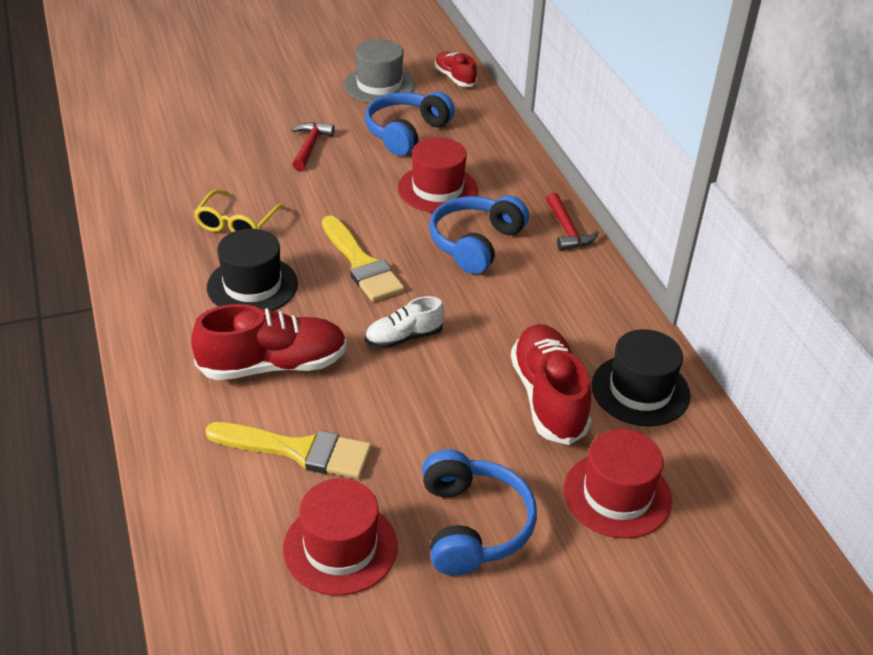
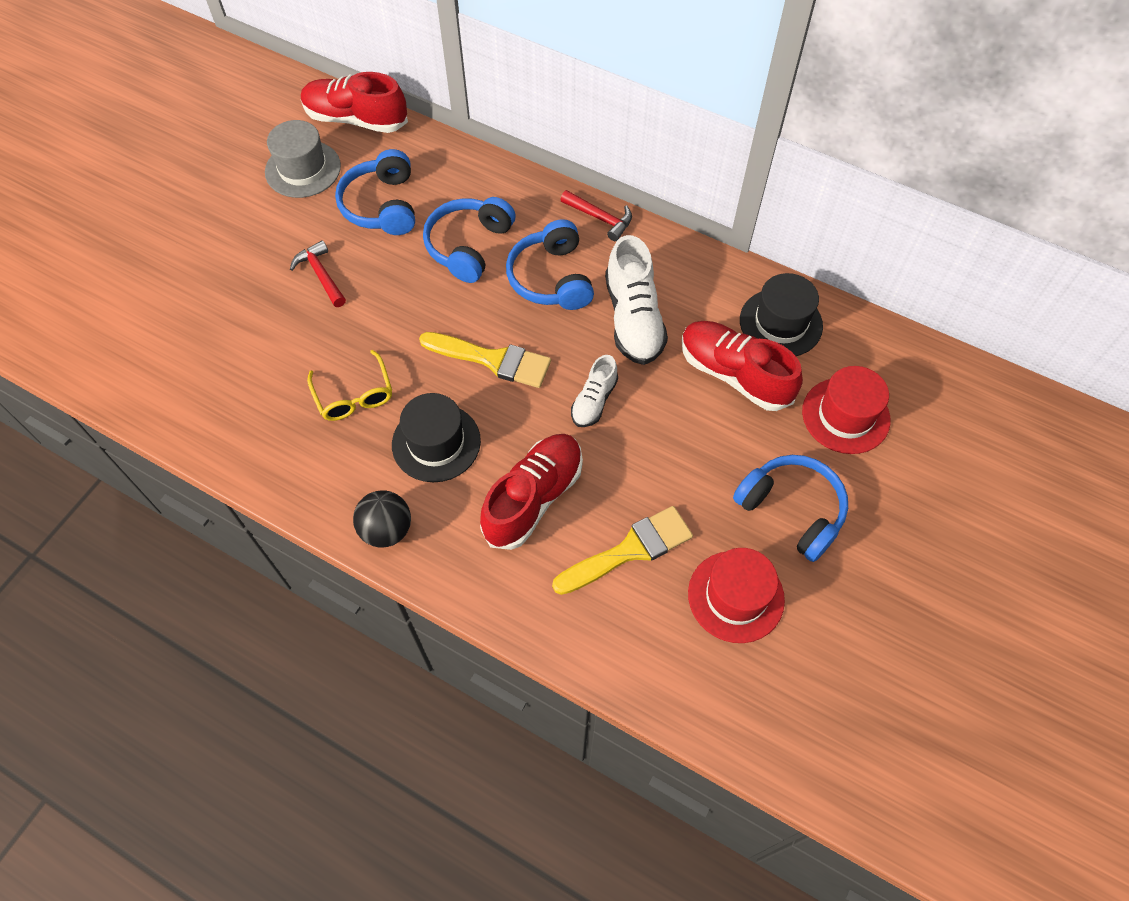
camera: 40 degrees left, 20 degrees up
(148, 312) = (386, 530): none -> black ball
(437, 189) = (469, 246): red hat -> blue headphones
(454, 78) = (356, 119): red shoe -> red shoe, size x1.75
(508, 307) = (633, 319): none -> white shoe

